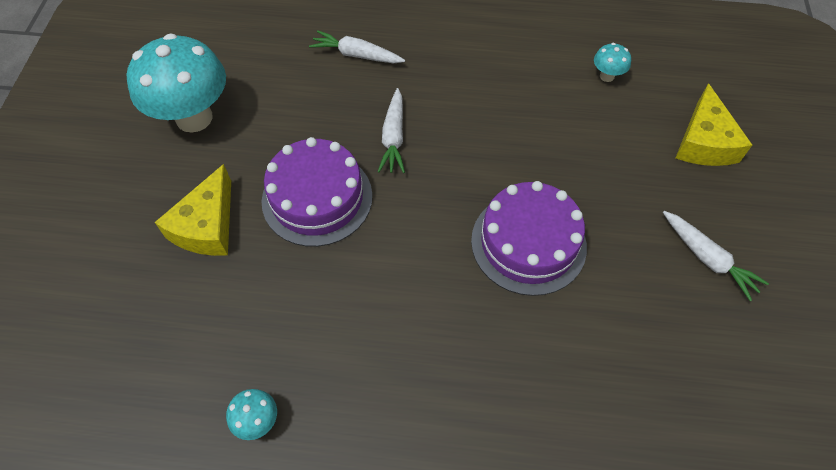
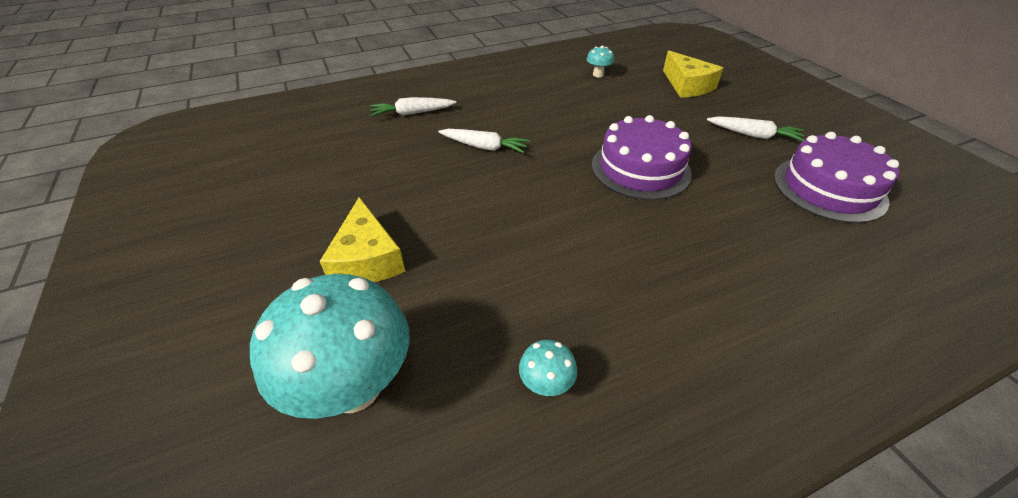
camera: 30 degrees left, 15 degrees down
(194, 118) = (294, 192): turquoise mushroom -> turquoise mushroom (354, 387)
(317, 198) = (455, 202): purple cake -> purple cake (829, 188)
(393, 137) = (484, 147): white carrot -> white carrot turned 45 degrees counterclockwise

